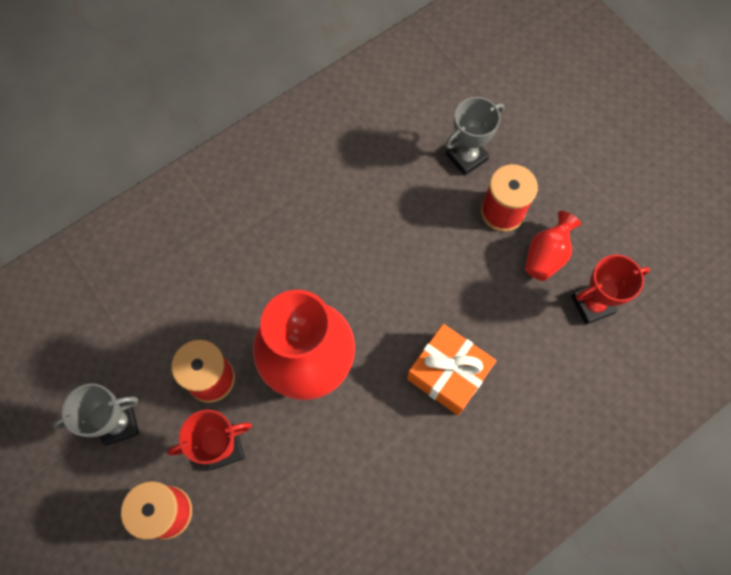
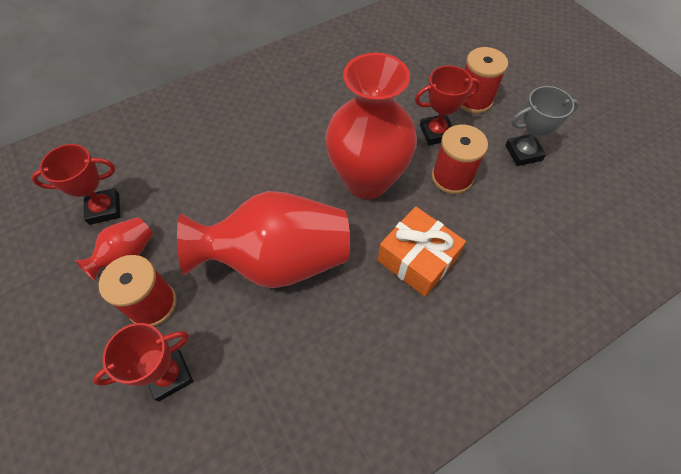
camera: 175 degrees left, 10 degrees down
(395, 262) = (278, 260): none -> red vase
(448, 374) = (250, 166): orange gift -> orange gift (417, 259)
(466, 157) = (169, 375): grey trophy -> red trophy

